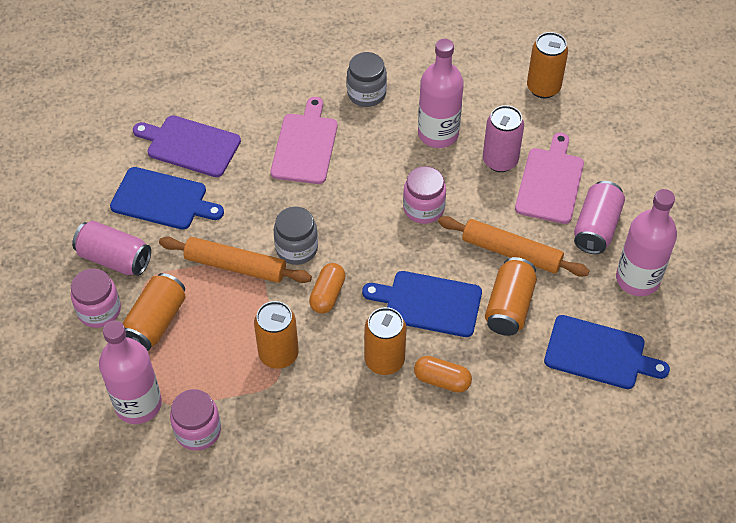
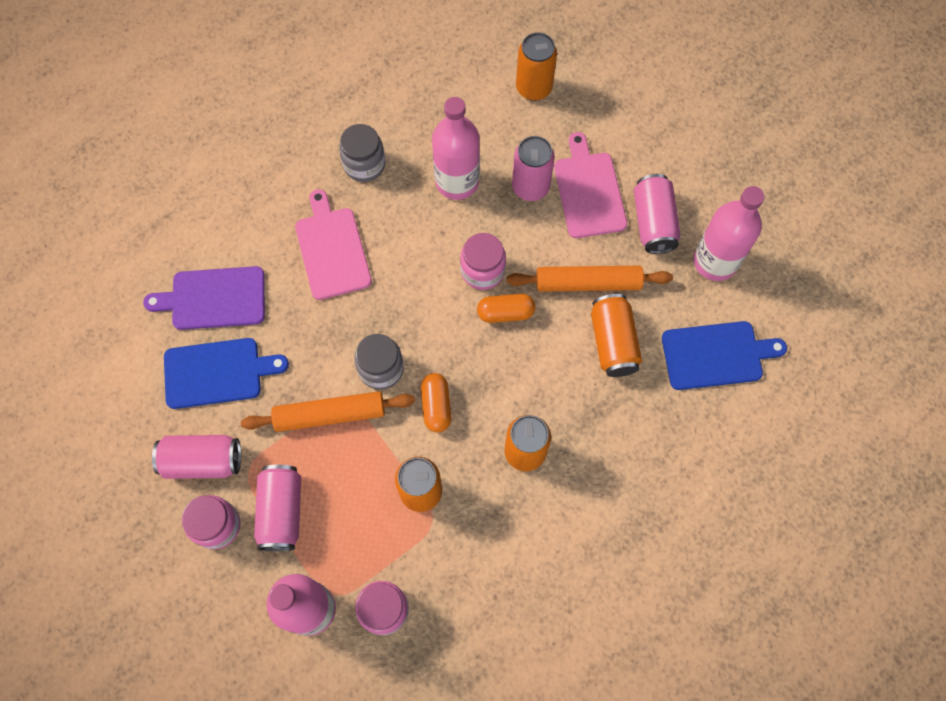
camera: 25 degrees left, 15 degrees up
(156, 321) = (281, 511): orange can -> pink can
(428, 303) = (537, 372): blue cutting board -> none
(442, 380) = (588, 448): orange capsule -> orange capsule (505, 312)

